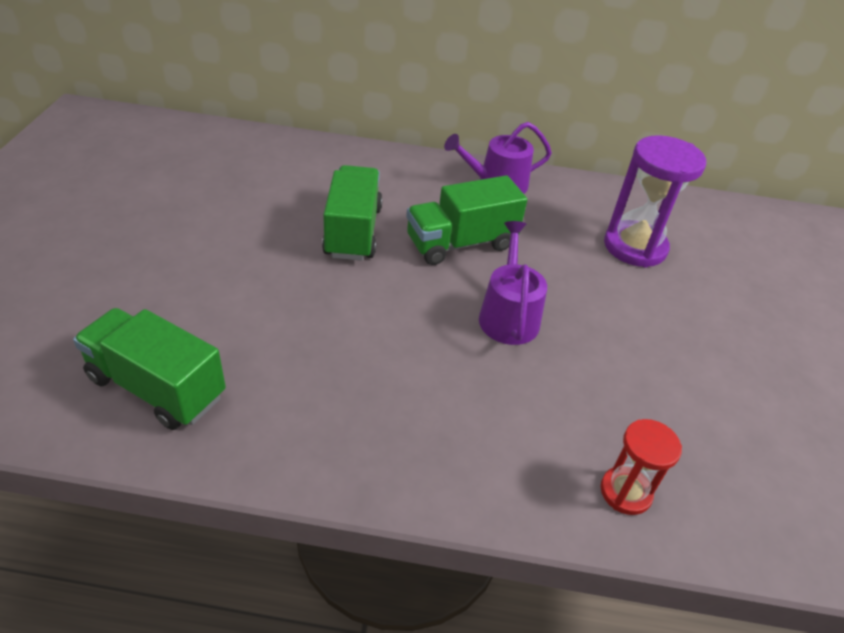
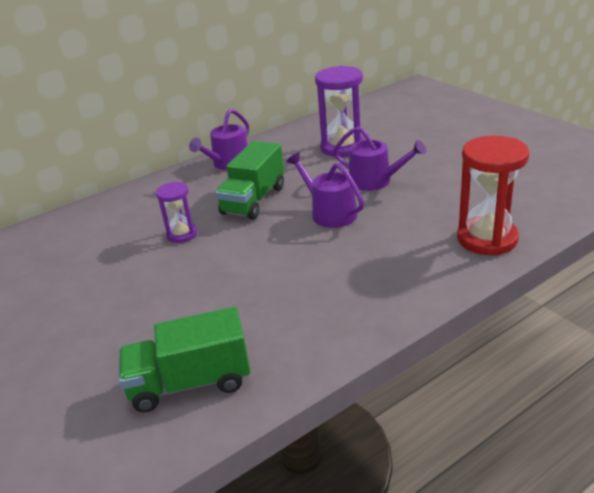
camera: 35 degrees left, 10 degrees down
(353, 232) = (182, 234): green truck -> purple hourglass
(609, 315) = (375, 181): none -> purple watering can
(625, 492) = (487, 239): red hourglass -> red hourglass, size x1.75

